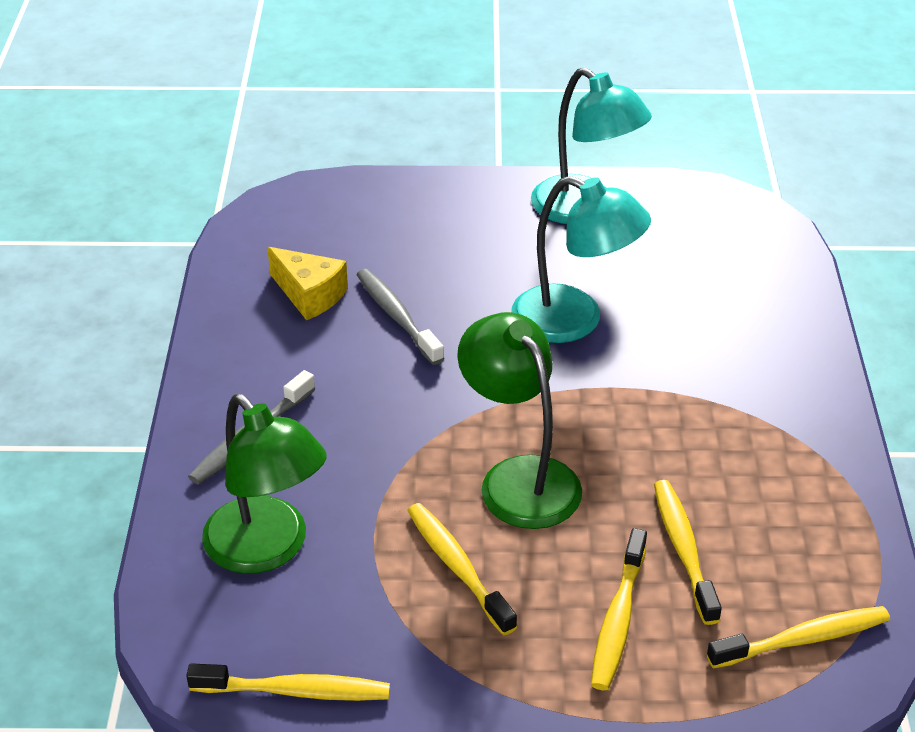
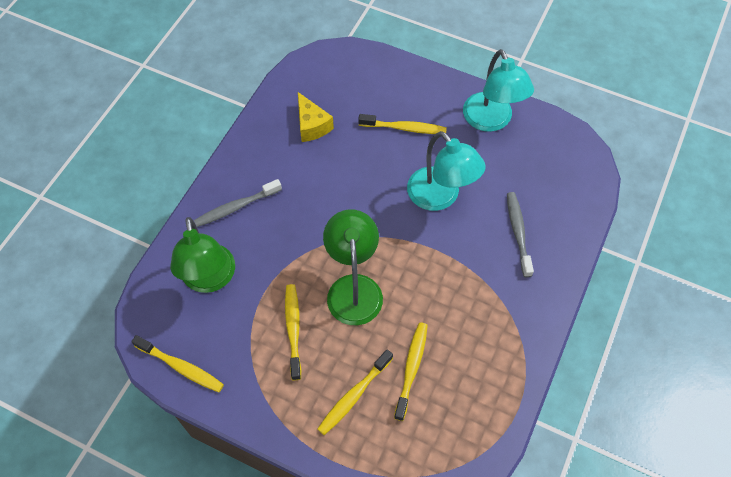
camera: 25 degrees right, 20 degrees up
(397, 316) = (348, 157): grey toothbrush -> grey toothbrush (518, 232)
(803, 639) = (440, 450): yellow toothbrush -> yellow toothbrush (405, 128)

